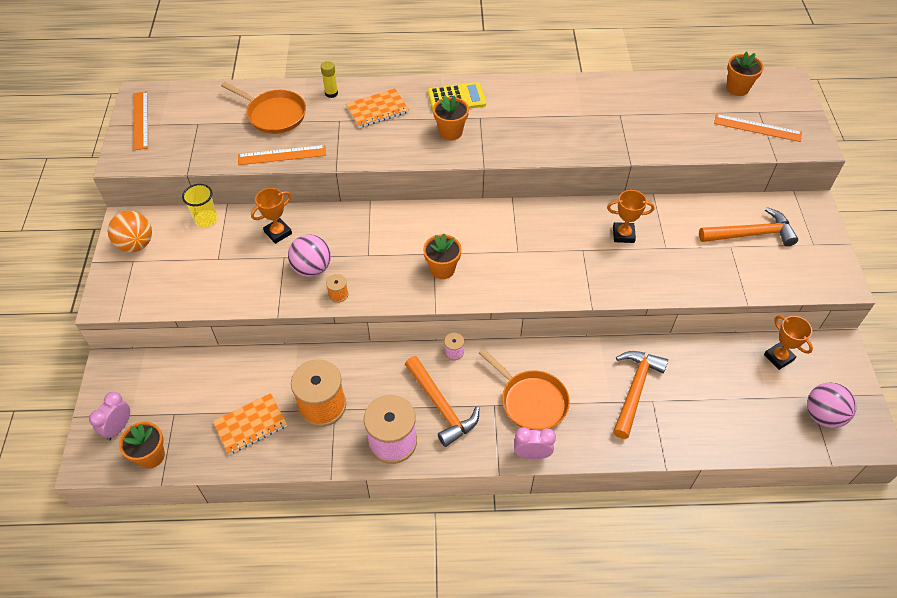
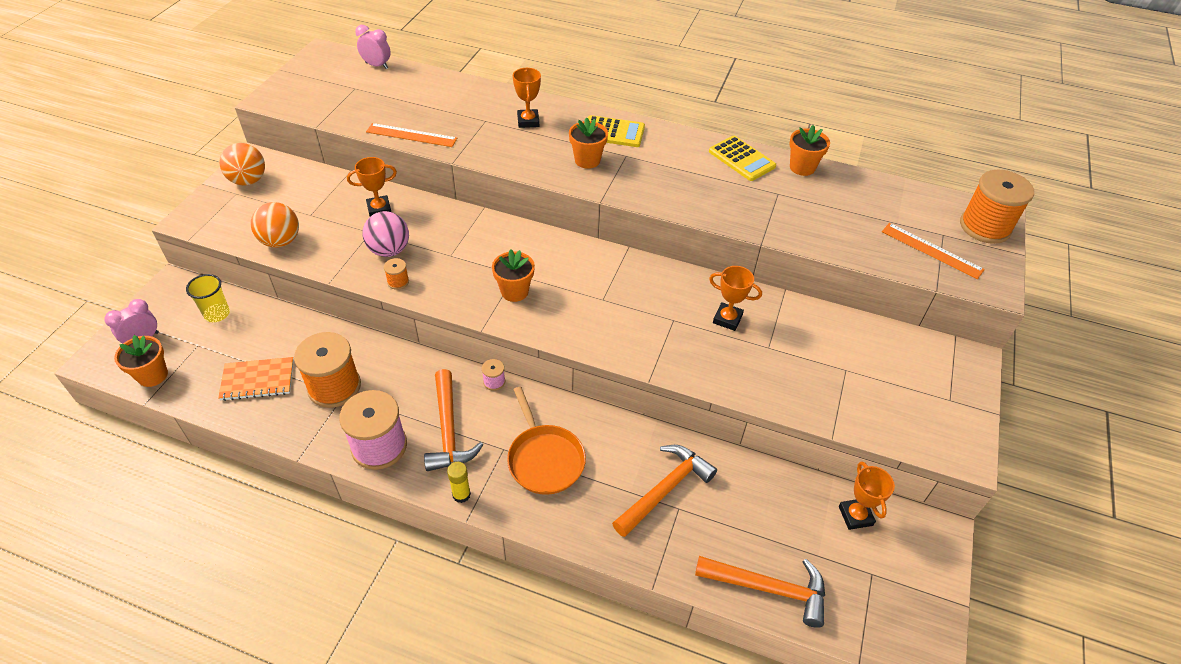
camera: 20 degrees right, 5 degrees down
(140, 120) = (308, 72): orange ruler -> none
(206, 219) = (323, 178): yellow cup -> yellow cup (217, 314)
(207, 293) = (280, 241): none -> orange ball
(274, 114) = (428, 99): orange pan -> none
(331, 93) = (493, 96): yellow glue stick -> yellow glue stick (461, 494)
(377, 110) = (528, 121): orange notebook -> orange trophy
(532, 454) = (513, 514): pink clock -> pink clock (377, 65)
(575, 91) = (741, 159): none -> yellow calculator
(737, 88) = (930, 205): orange flower pot -> orange flower pot (802, 167)
(751, 234) = (878, 365): orange hammer -> orange hammer (769, 588)
(785, 95) = (985, 227): none -> orange spool
(823, 415) = (877, 601): pink ball -> none

